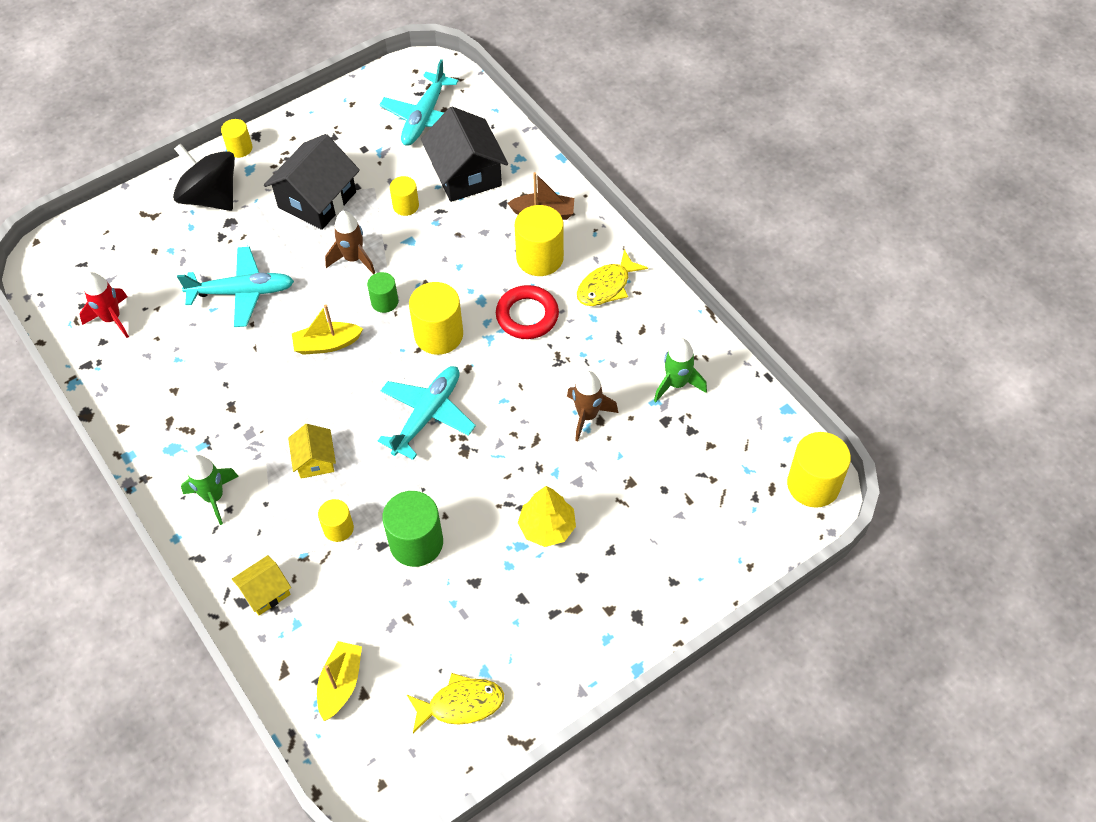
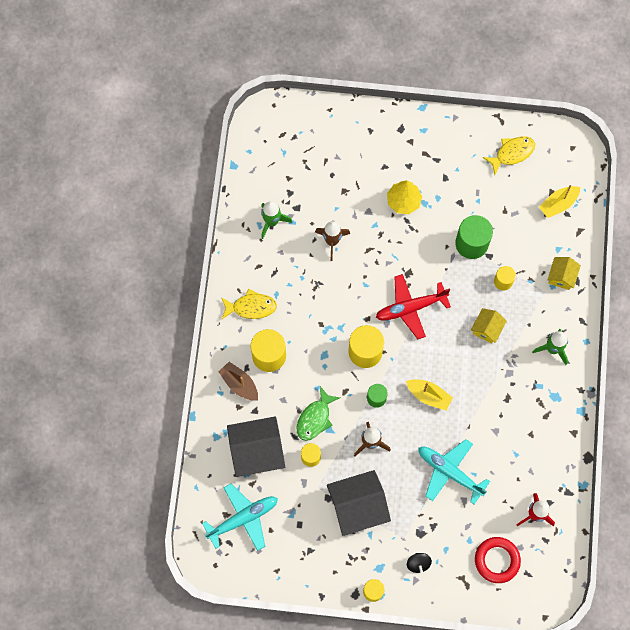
camera: 140 degrees left, 15 degrees up
(211, 197) = (418, 563): black spinning top -> black spinning top, size x0.44
(265, 592) = (561, 276): yellow house -> yellow house turned 75 degrees counterclockwise
(427, 415) = (411, 308): turquoise plane -> red plane
(434, 239) = (315, 418): none -> green fish
(460, 704) = (512, 153): yellow fish -> yellow fish turned 120 degrees clockwise
(466, 174) = (257, 451): black house -> black house turned 60 degrees clockwise
(527, 315) = (309, 324): red ring -> red ring (497, 560)
(813, 484) = (261, 121): yellow cylinder -> none

